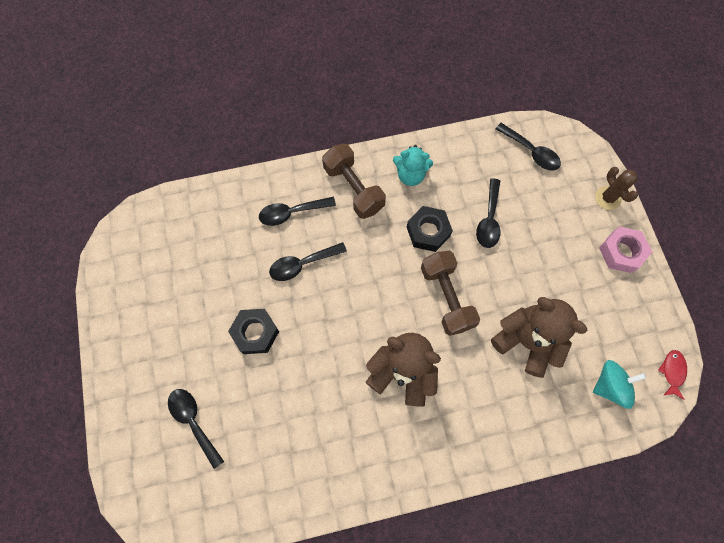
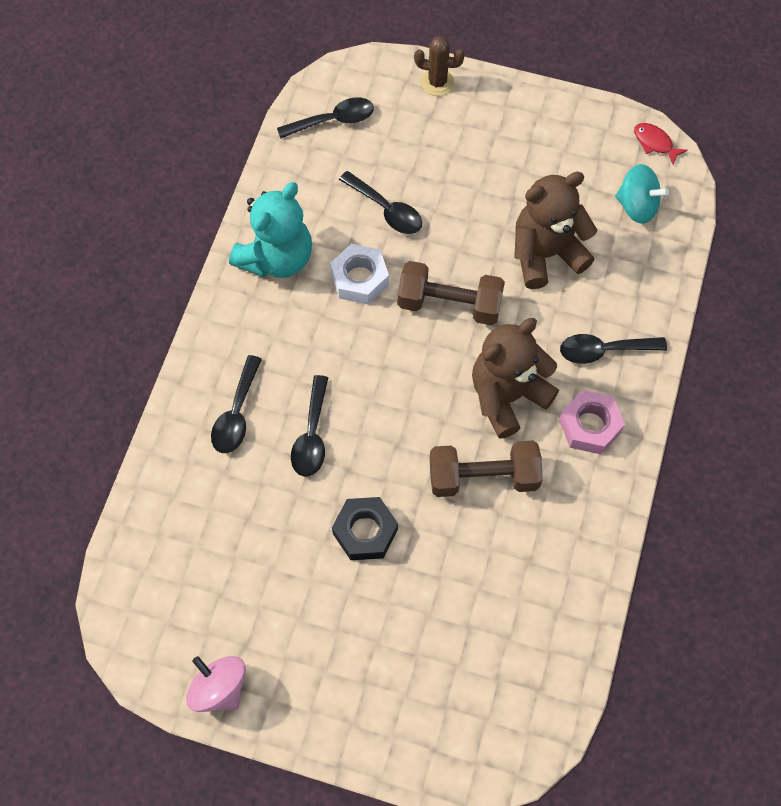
camera: 60 degrees left, 5 degrees down
(113, 303) = (219, 688): none -> pink spinning top
(194, 422) = (433, 655): black spoon -> black spoon (604, 350)
(354, 188) = (252, 328): brown dumbbell -> brown dumbbell (483, 477)
(410, 175) = (277, 258): turquoise teddy bear -> turquoise teddy bear, size x1.60
(428, 231) = (359, 279): black nut -> white nut
(610, 386) = (637, 206): turquoise spinning top -> turquoise spinning top turned 105 degrees clockwise
(621, 252) = (505, 108): pink nut -> pink nut (590, 426)

